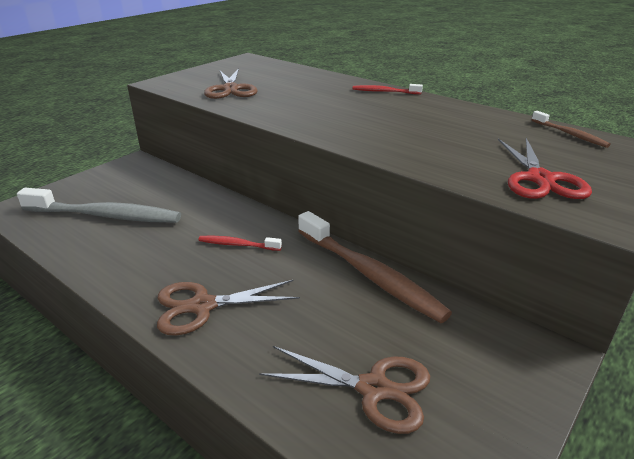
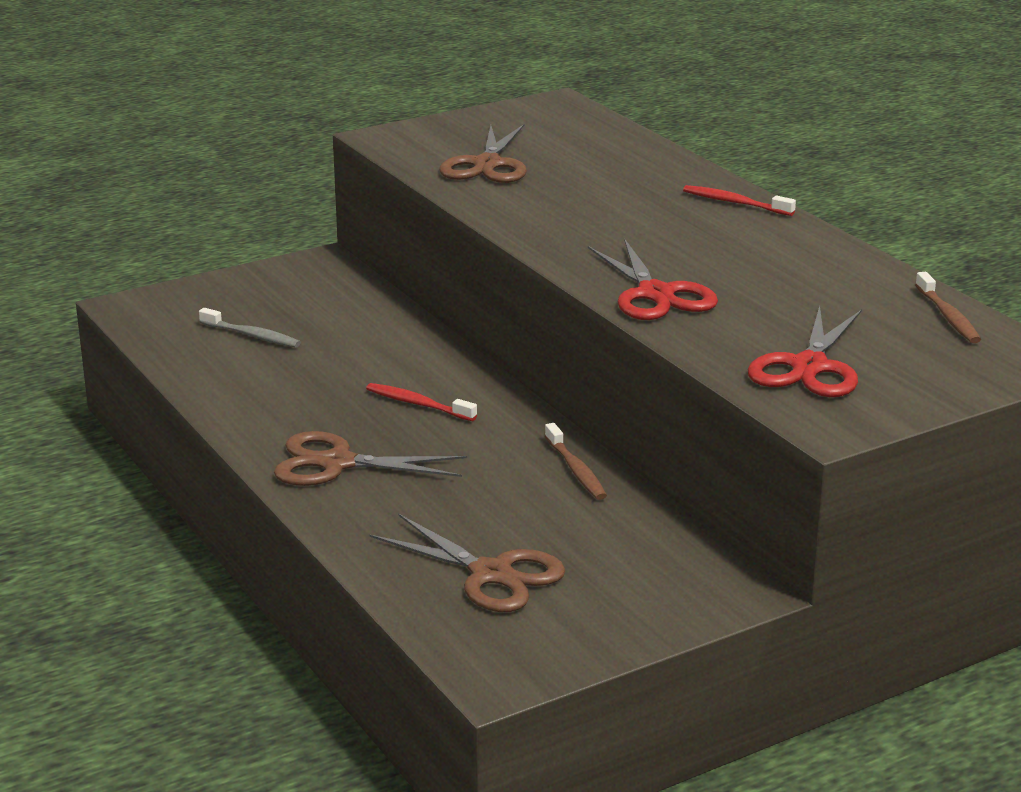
camera: 20 degrees right, 5 degrees down
(105, 215) = (251, 335): grey toothbrush -> grey toothbrush, size x0.47
(369, 274) = (576, 470): brown toothbrush -> brown toothbrush, size x0.47
(394, 147) = (656, 294): none -> red scissors

